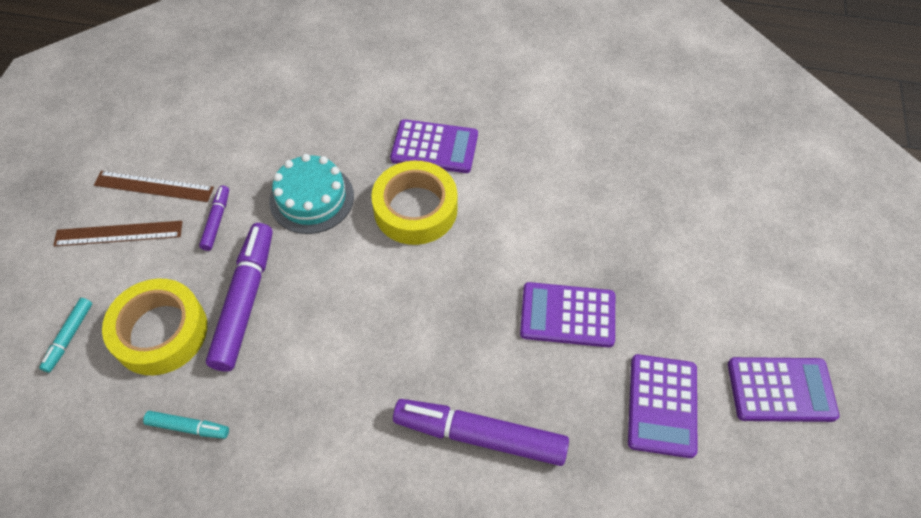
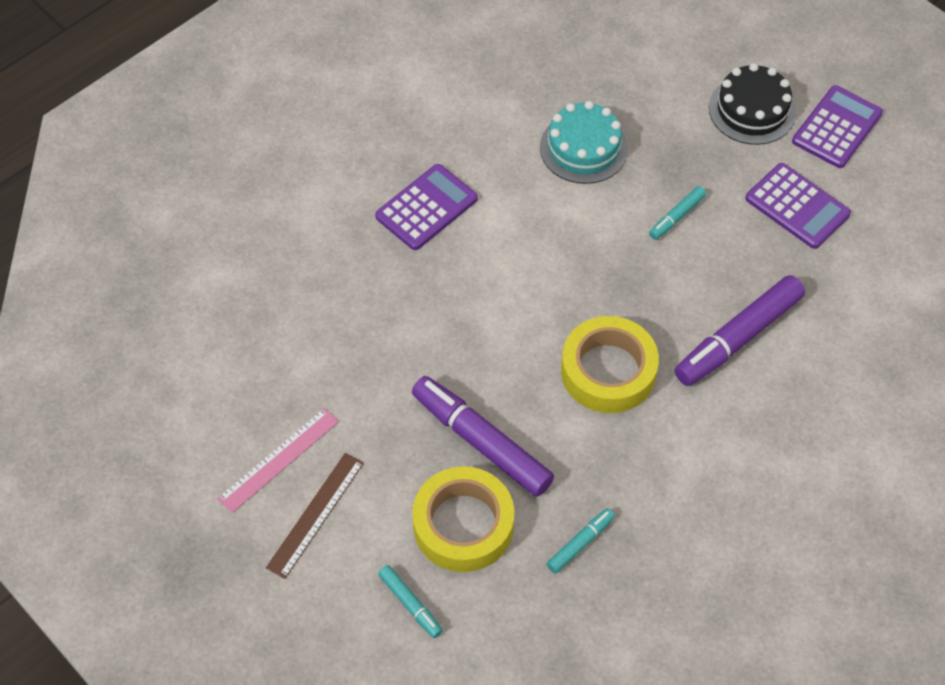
camera: 55 degrees left, 0 degrees up
(154, 186) = (278, 459): brown ruler -> pink ruler
(216, 221) = (369, 424): purple marker -> none
(312, 198) = (406, 334): turquoise cake -> turquoise cake (583, 148)
(415, 209) = (485, 261): yellow tape -> yellow tape (608, 371)
(567, 315) = (676, 217): purple calculator -> turquoise marker
(731, 309) = (752, 110): none -> black cake

